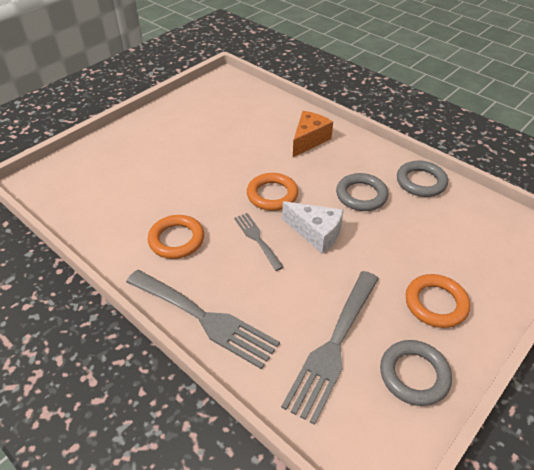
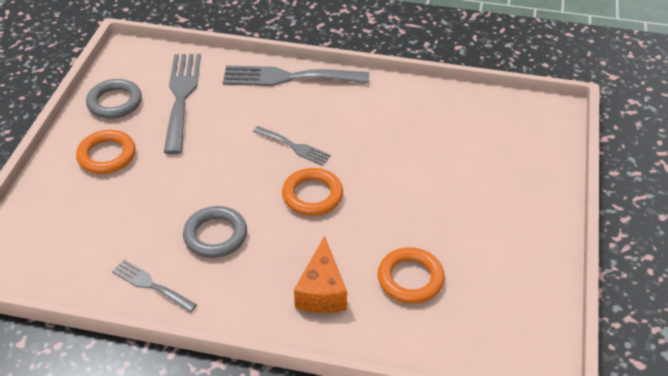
camera: 150 degrees right, 0 degrees up
(176, 240) = (364, 118): orange ring -> orange ring (410, 279)
(316, 233) = (242, 173): white cheese -> none
(421, 182) = (150, 285): grey ring -> grey fork

